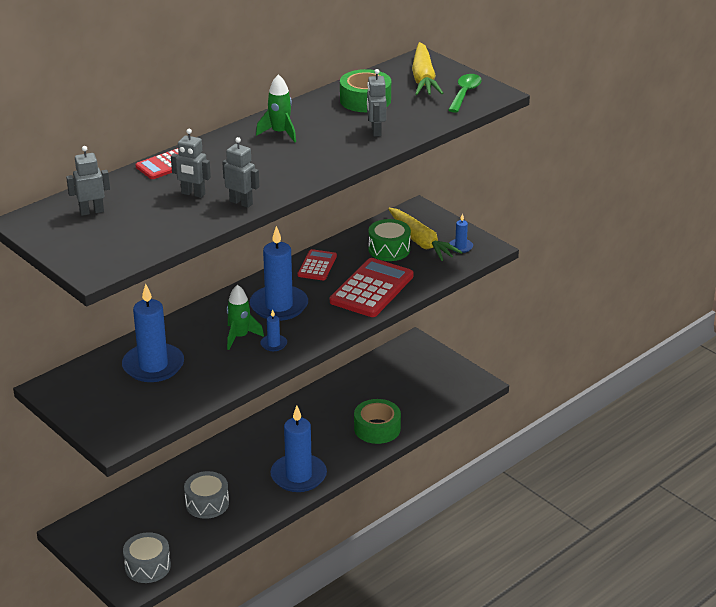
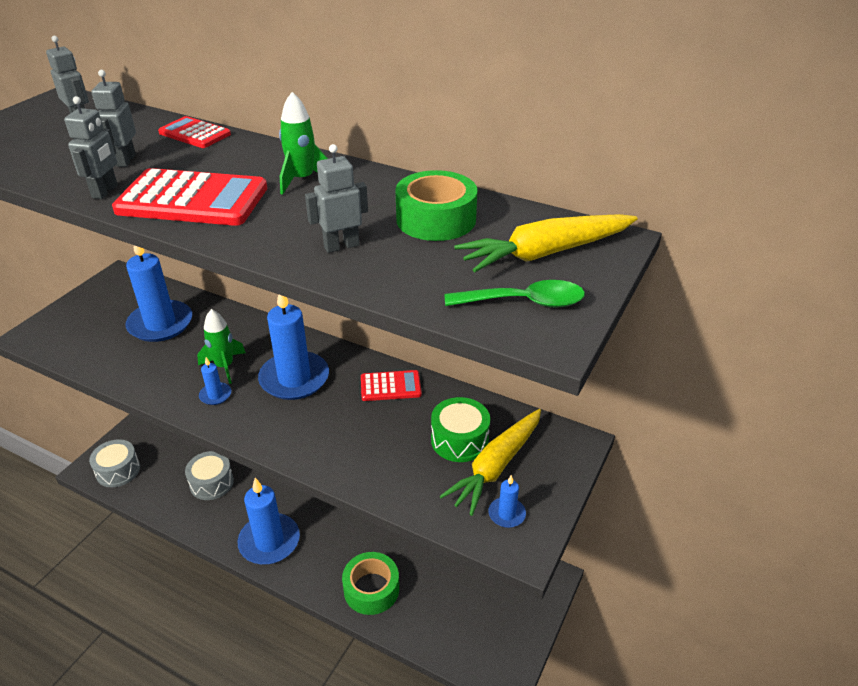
camera: 70 degrees right, 5 degrees up
(371, 289) = (359, 447): red calculator -> red calculator (192, 199)

